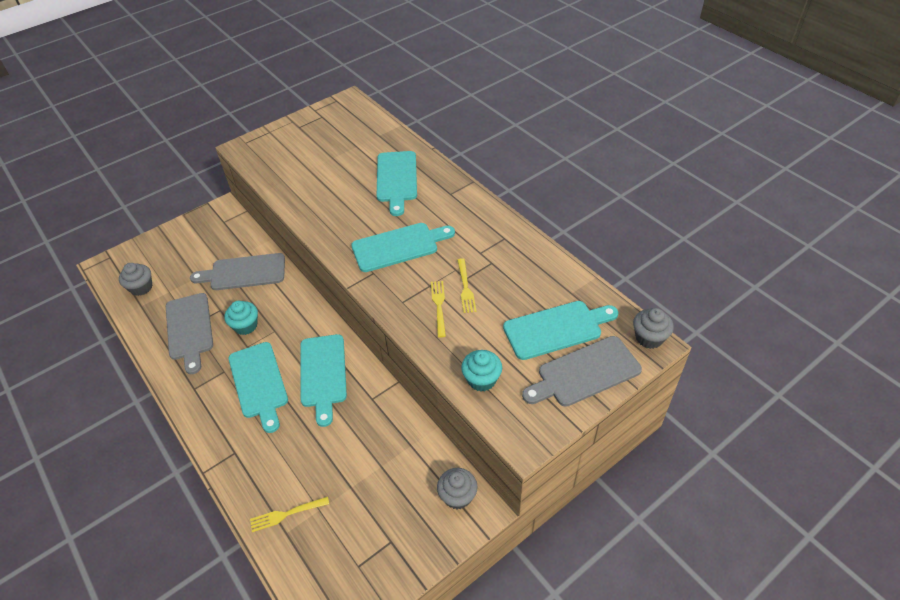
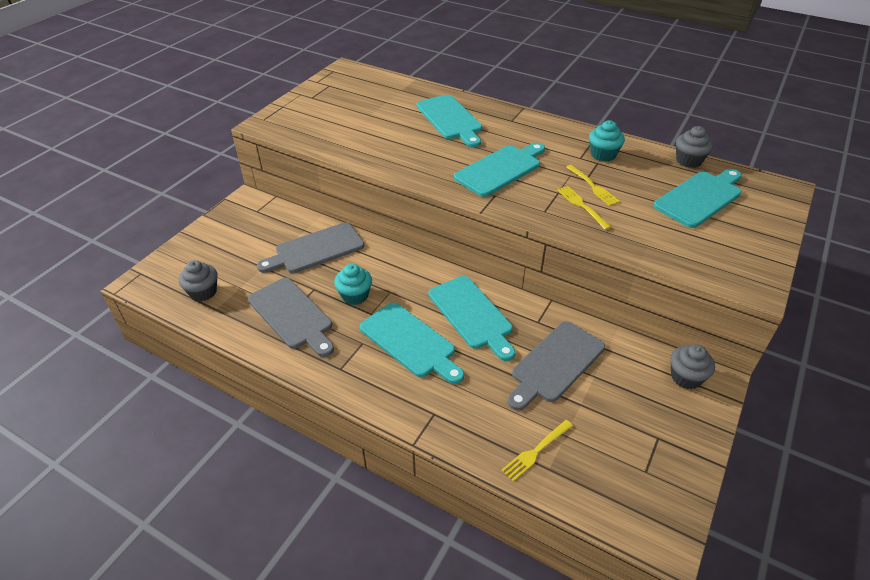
camera: 25 degrees left, 5 degrees down
(481, 379) = (674, 252): turquoise cupcake -> turquoise cupcake (603, 155)
(585, 373) = (754, 223): grey cutting board -> grey cutting board (555, 364)
(649, 338) = (779, 185): grey cupcake -> grey cupcake (688, 161)

